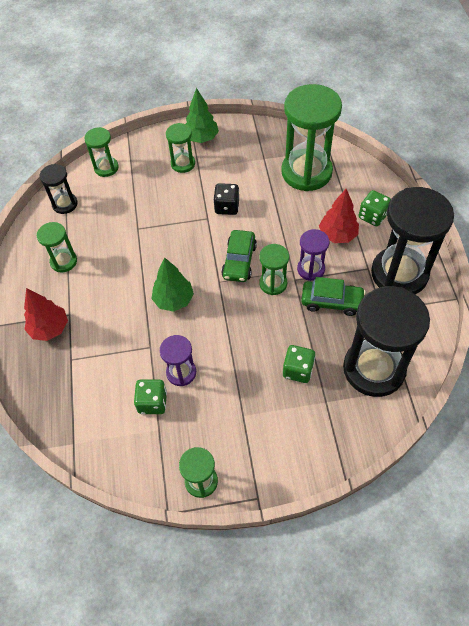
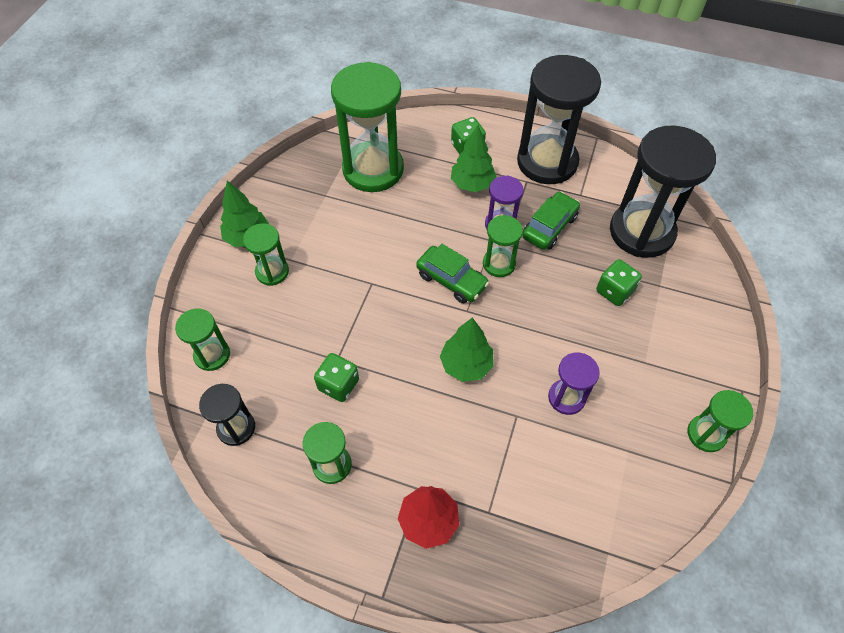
camera: 65 degrees left, 0 degrees up
(152, 402) = (591, 443): green dice -> green dice (338, 385)
(227, 207) = (369, 258): black dice -> none
(337, 235) = (472, 184): red tree -> green tree

